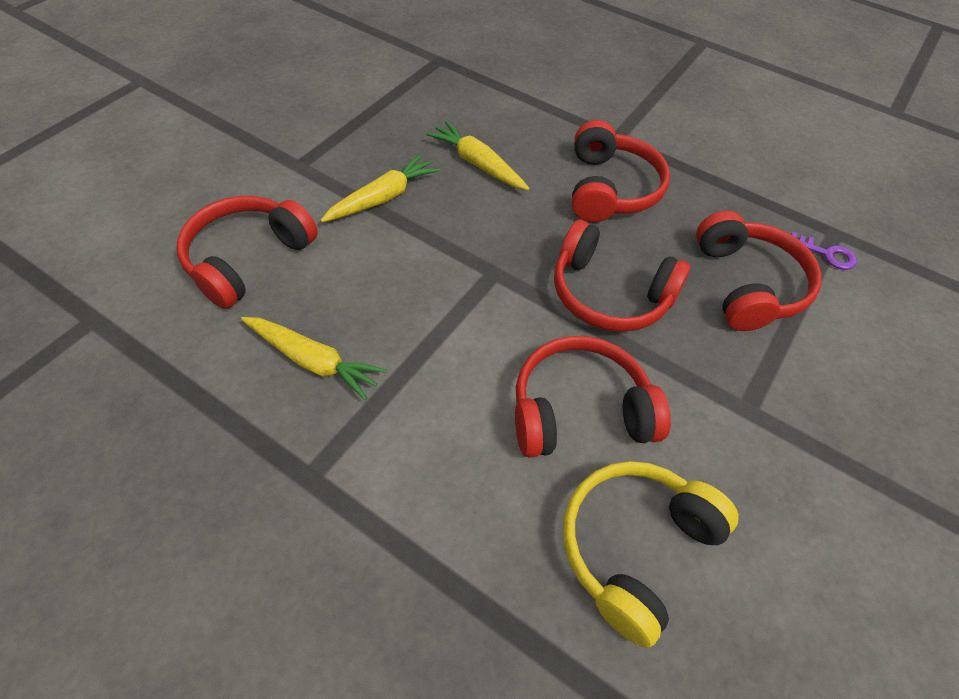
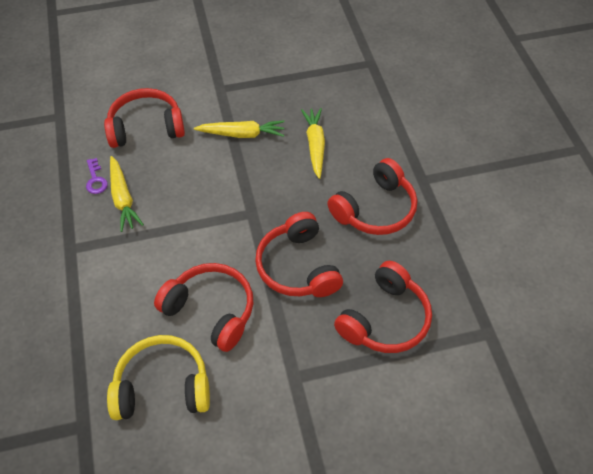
camera: 45 degrees right, 0 degrees up
(827, 254) = (463, 340): purple key -> purple key (96, 180)

